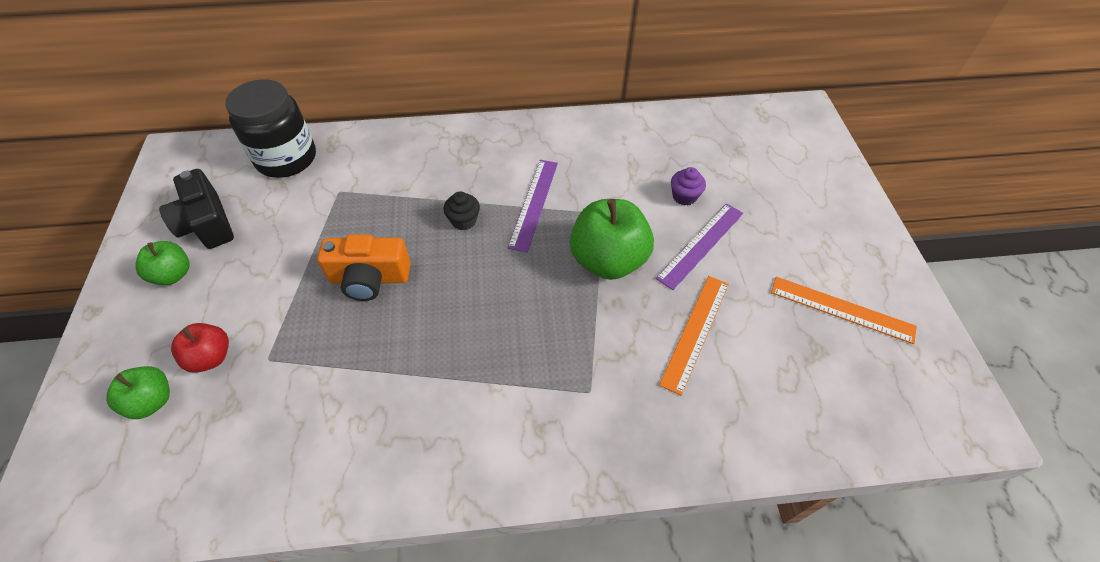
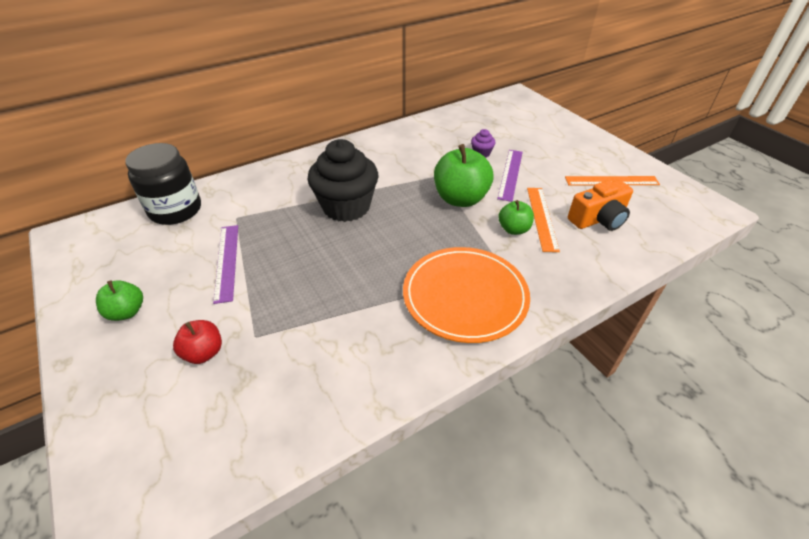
camera: 25 degrees left, 10 degrees down
(152, 401) = (170, 401): green apple -> green apple (513, 229)
(207, 224) = (134, 270): black camera -> none
(370, 278) = (301, 260): orange camera -> orange camera (598, 219)
(464, 221) = (346, 207): black cupcake -> black cupcake, size x2.44
(517, 408) = (465, 296): none -> orange plate
(534, 203) = (388, 183): purple ruler -> purple ruler (227, 261)

